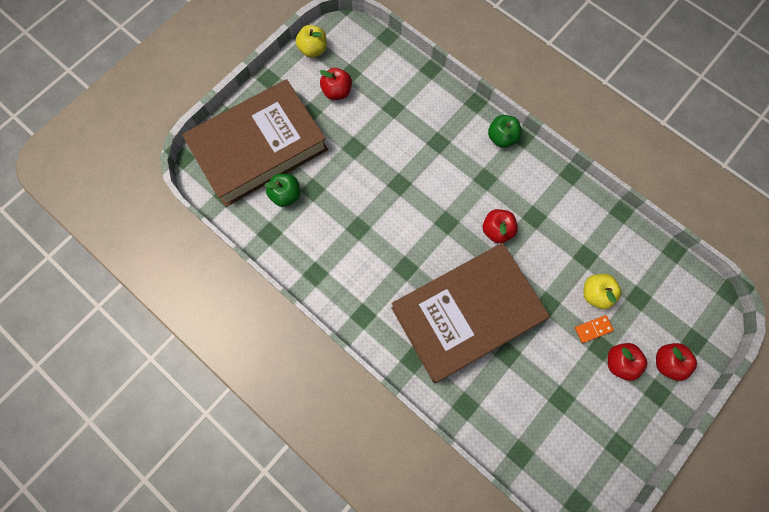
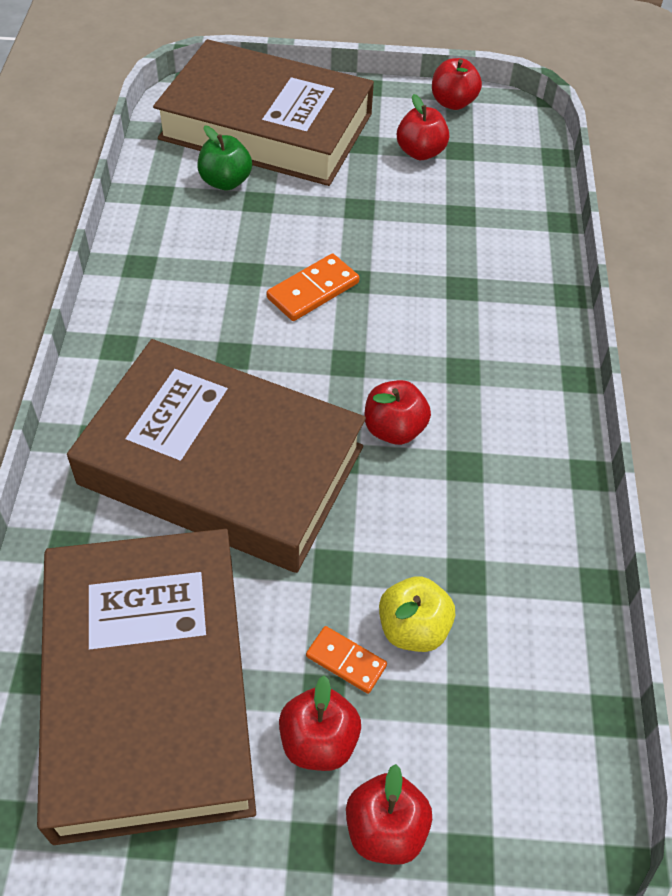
camera: 50 degrees right, 20 degrees down
(313, 50) = (453, 103): yellow apple -> red apple
(392, 206) = (313, 290): none -> orange domino
(501, 138) = (549, 354): green apple -> none
(556, 412) = (148, 688): none -> brown book

